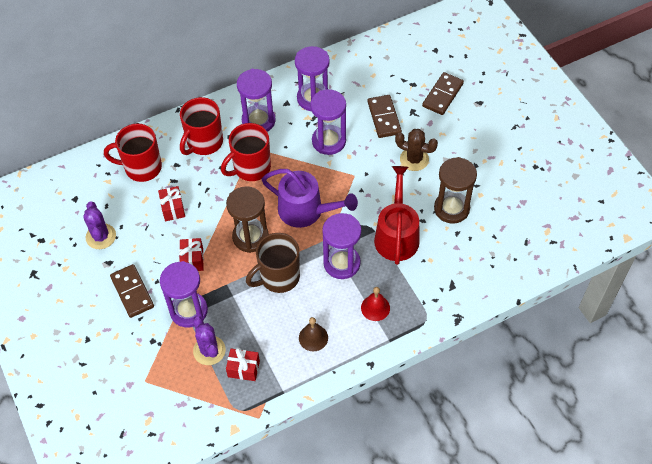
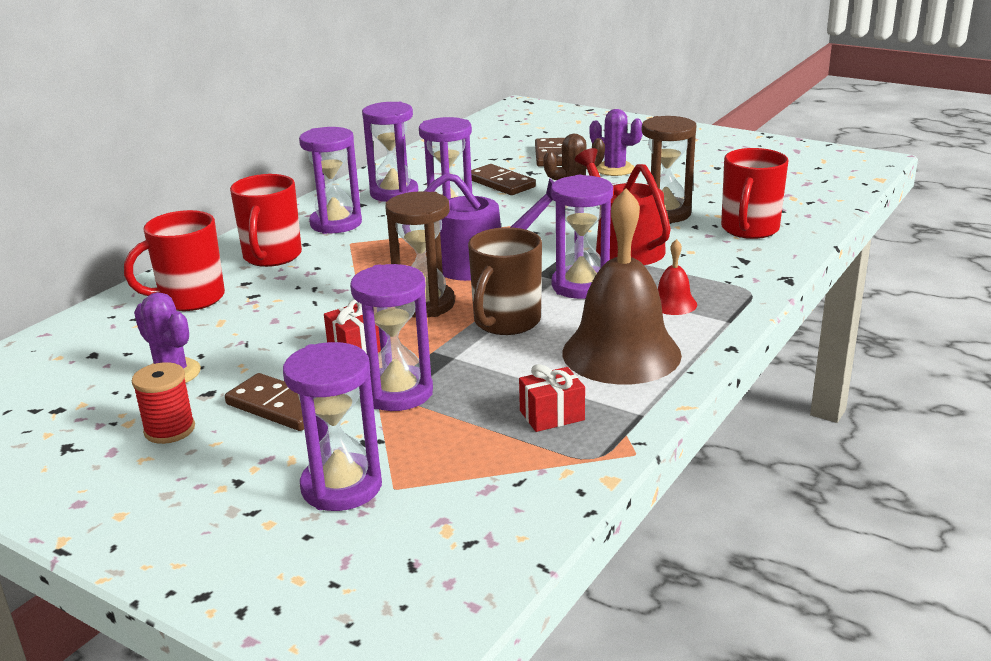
camera: 30 degrees left, 30 degrees down
(78, 284) = (169, 430): none -> red spool
(124, 368) = (341, 487): none -> purple hourglass
(173, 209) = (276, 316): red gift -> none
(209, 350) = (474, 417): purple cactus -> purple cactus (615, 169)
(251, 168) = (364, 256): red mug -> red mug (749, 229)
(313, 337) = (621, 353): brown bell -> brown bell, size x2.29

